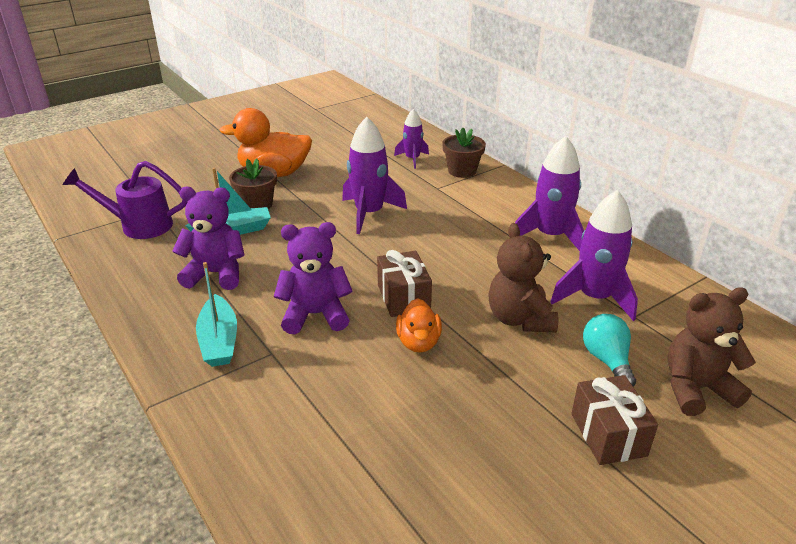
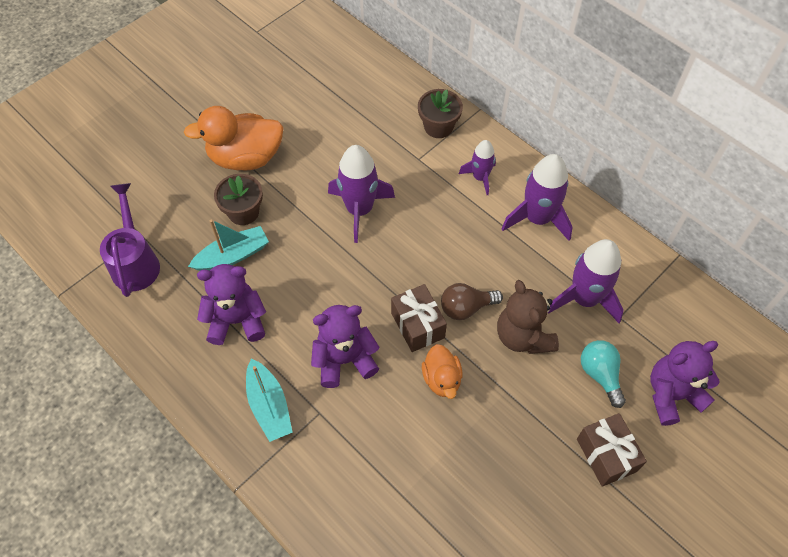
camera: 10 degrees left, 25 degrees up
(139, 225) = (135, 262): purple watering can -> purple watering can turned 90 degrees clockwise
(412, 159) = (384, 113): purple rocket -> purple rocket (480, 177)
(460, 290) = (466, 308): none -> brown light bulb
(696, 389) = (672, 395): brown teddy bear -> purple teddy bear

